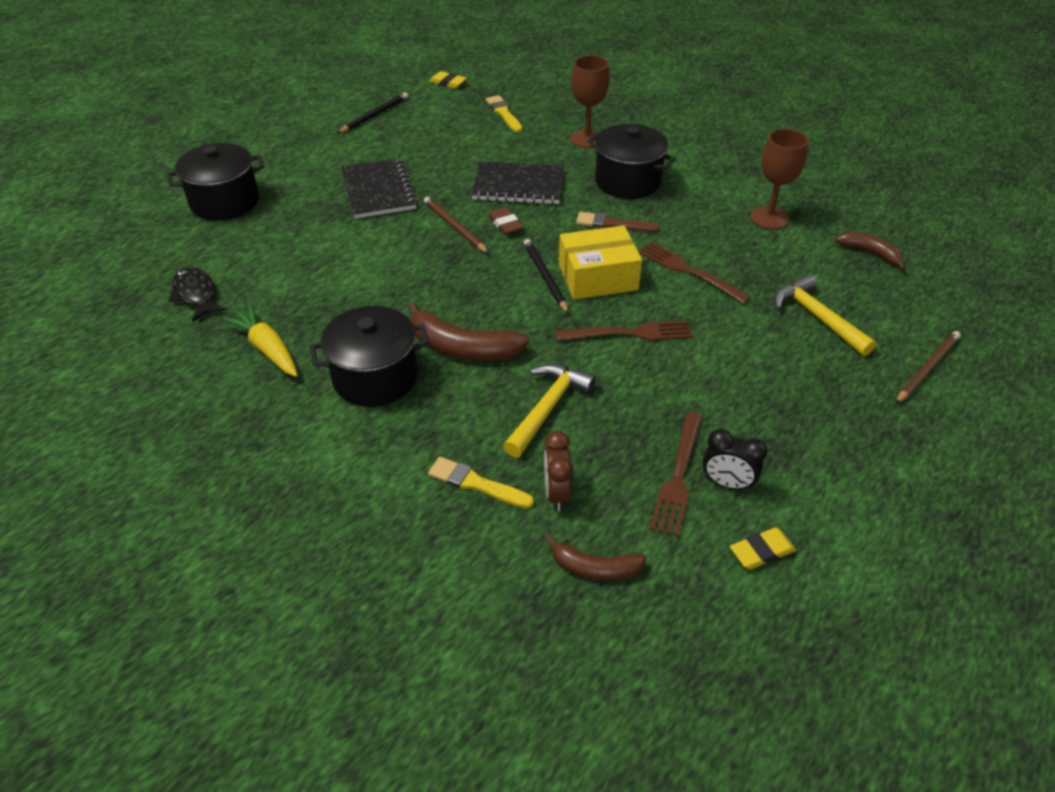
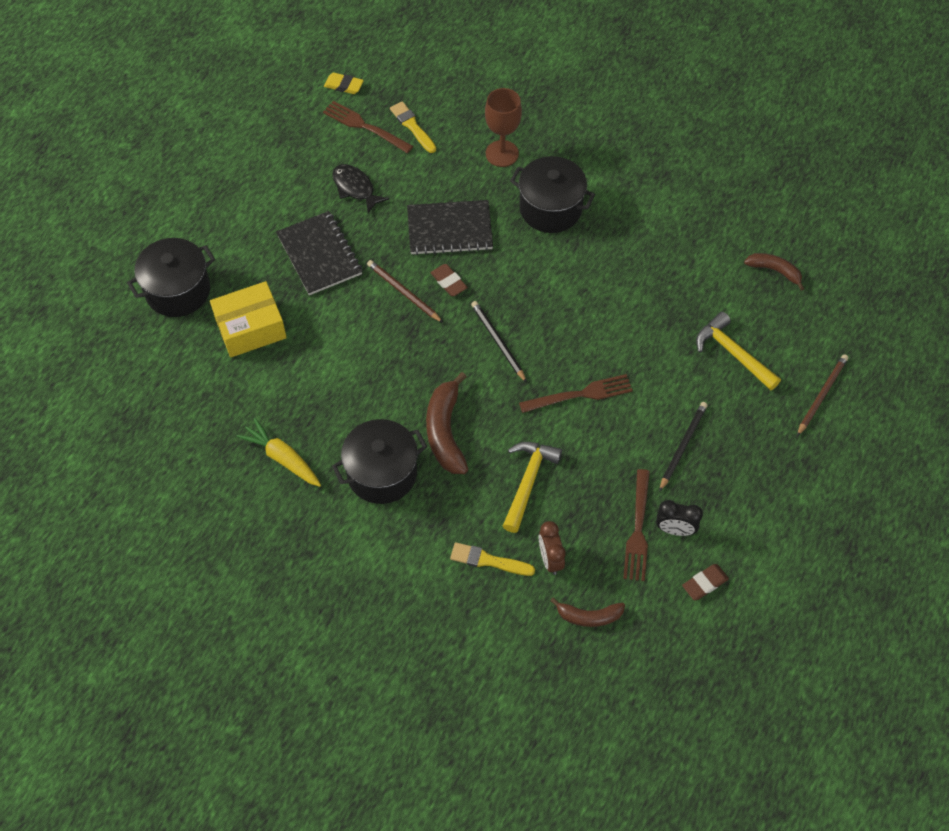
camera: 10 degrees left, 15 degrees up
(196, 295) = (197, 408): black fish -> black fish (355, 188)
(374, 115) = (283, 146): black pencil -> black pencil (682, 446)
(462, 348) = (445, 431): brown banana -> brown banana turned 75 degrees clockwise
(598, 277) = (543, 335): yellow box -> yellow box (250, 328)
(612, 224) = (546, 268): brown brush -> none
(688, 271) = (620, 316): brown fork -> brown fork (364, 126)
(761, 551) = (705, 583): yellow eraser -> brown eraser
(769, 218) = (684, 239): brown goblet -> none

